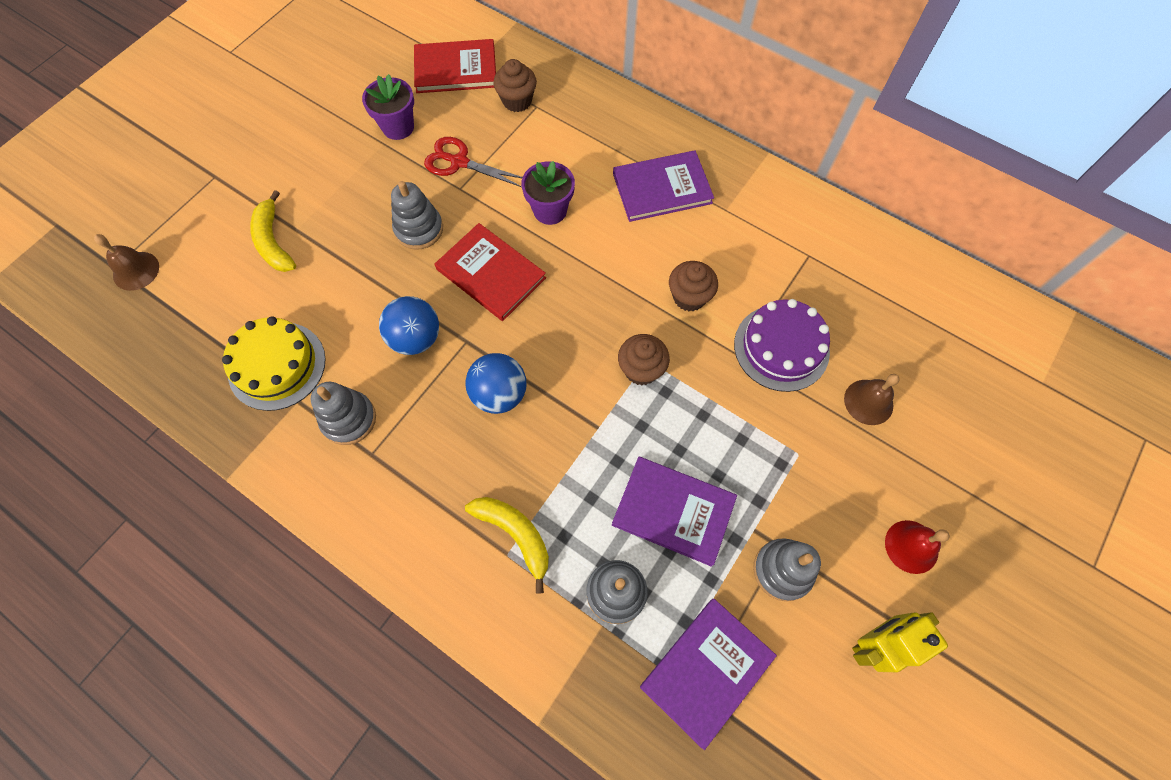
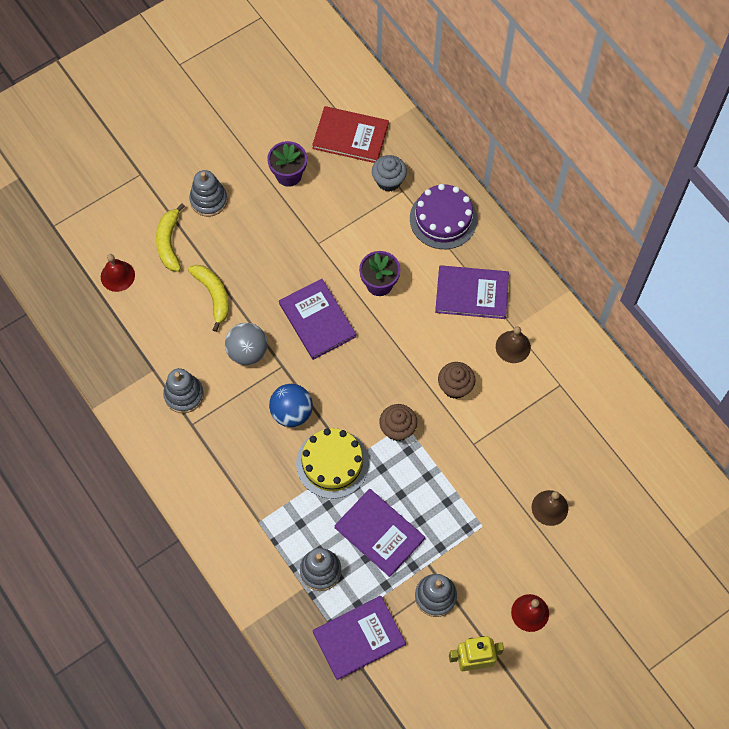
camera: 20 degrees right, 0 degrees up
(136, 271) = (67, 234): brown bell -> brown bell (513, 346)
(216, 300) = (117, 276): none -> red bell
(277, 365) = (146, 339): yellow cake -> yellow cake (332, 463)
(416, 338) = (247, 352): blue ball -> grey ball
(419, 229) = (277, 267): grey stacking toy -> grey stacking toy (208, 200)
(459, 162) = (325, 221): red scissors -> none
(490, 274) = (317, 320): red book -> purple book
(515, 534) = (268, 511): yellow banana -> yellow banana (213, 295)
(517, 101) = (388, 181): brown cupcake -> grey cupcake
(781, 347) = (505, 447): purple cake -> purple cake (443, 219)

